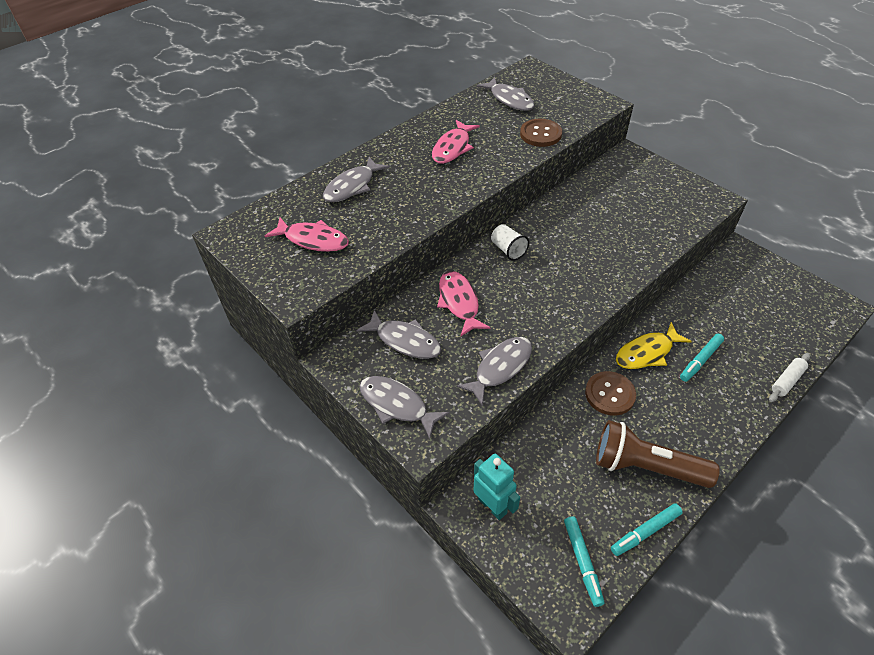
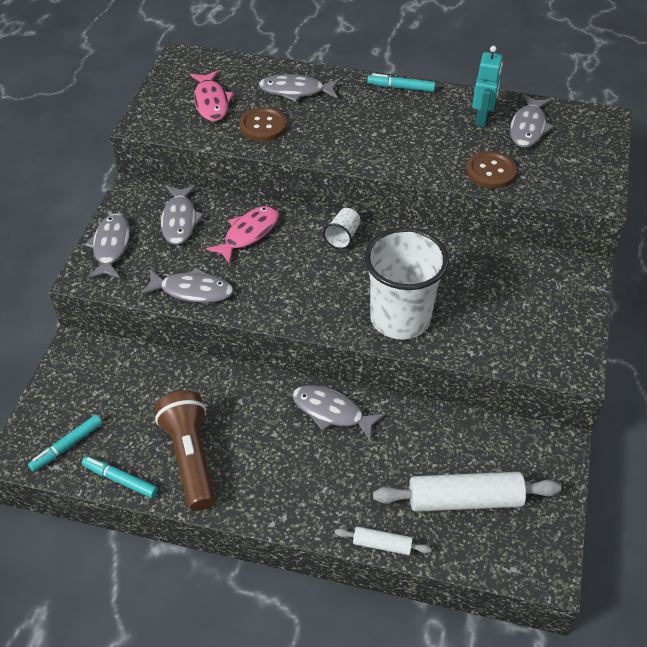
camera: 55 degrees right, 0 degrees up
(453, 148) = (408, 124): pink fish -> none
(492, 506) = (86, 367): turquoise robot -> turquoise robot (482, 119)
(610, 394) = (257, 401): brown button -> brown button (263, 126)
(617, 258) = (400, 318): none -> white cup
(647, 352) = (331, 412): yellow fish -> grey fish
(700, 360) = (354, 459): turquoise marker -> turquoise marker (401, 87)
(765, 318) = (464, 499): none -> white rolling pin

